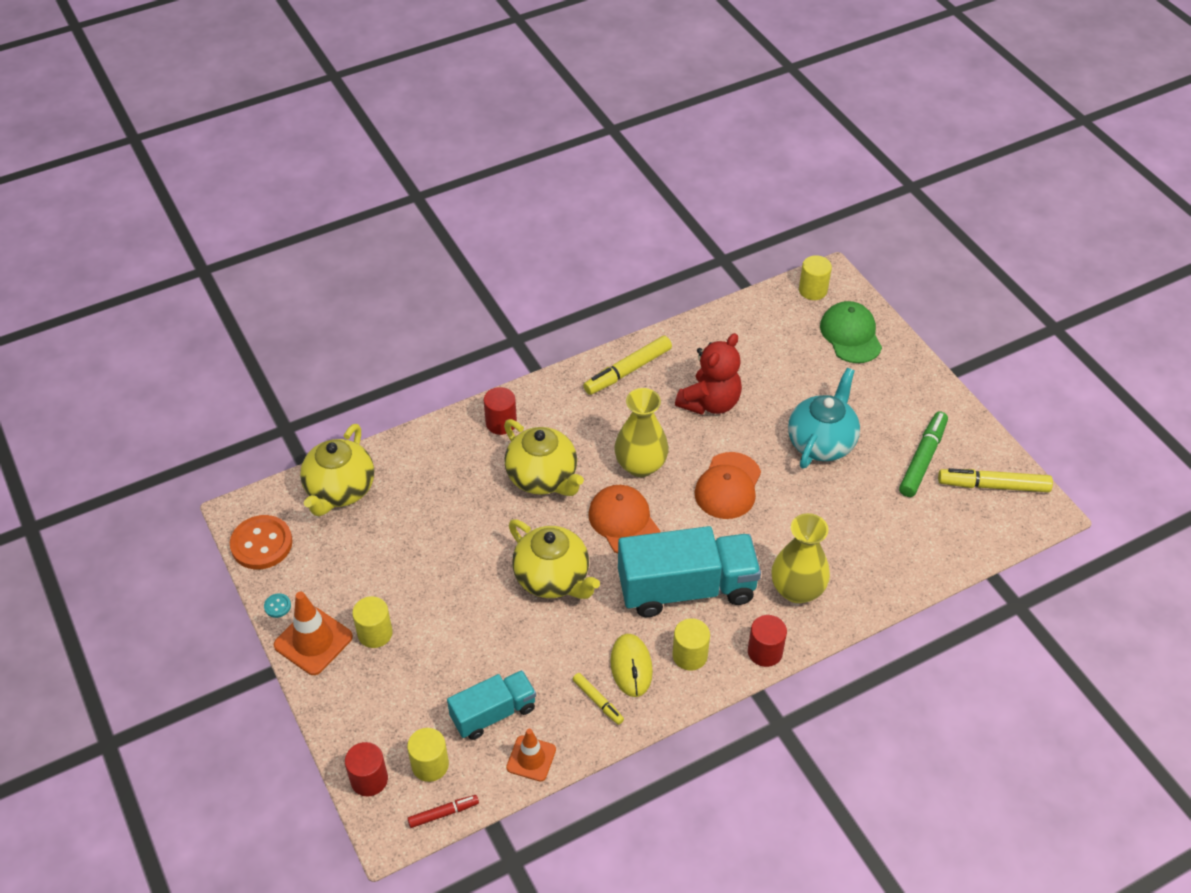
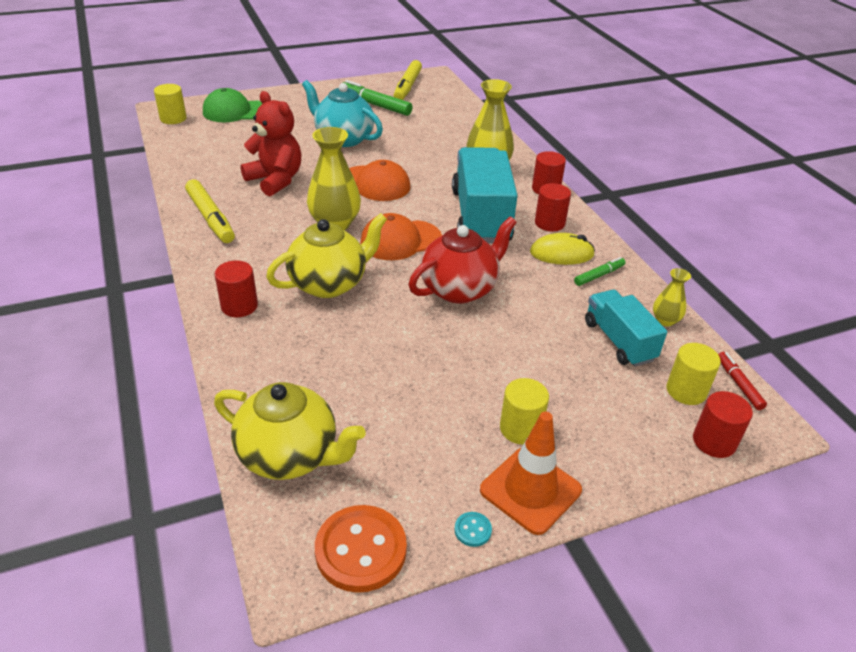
camera: 85 degrees left, 10 degrees down
(531, 758) = (665, 320): orange traffic cone -> yellow vase
(553, 578) = (460, 289): yellow teapot -> red teapot
(598, 701) = (599, 275): yellow marker -> green marker
(689, 655) = (549, 223): yellow cylinder -> red cylinder

